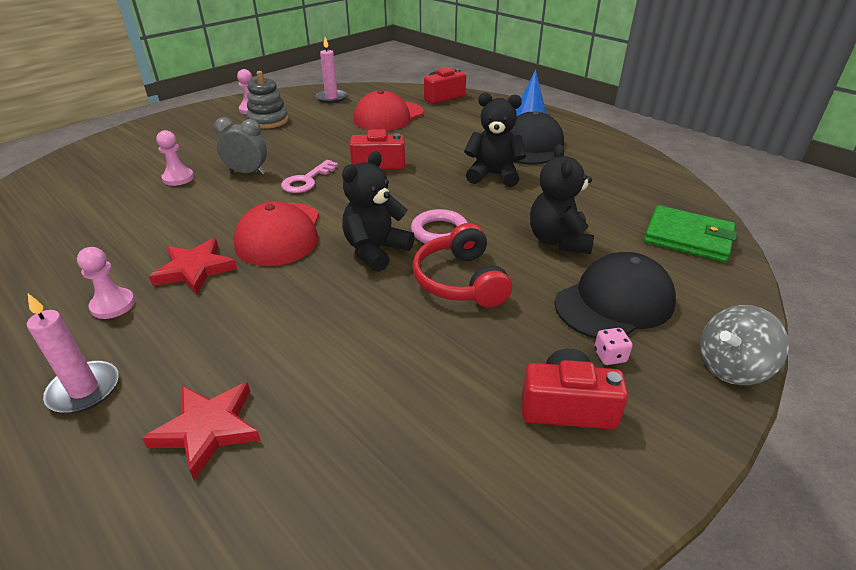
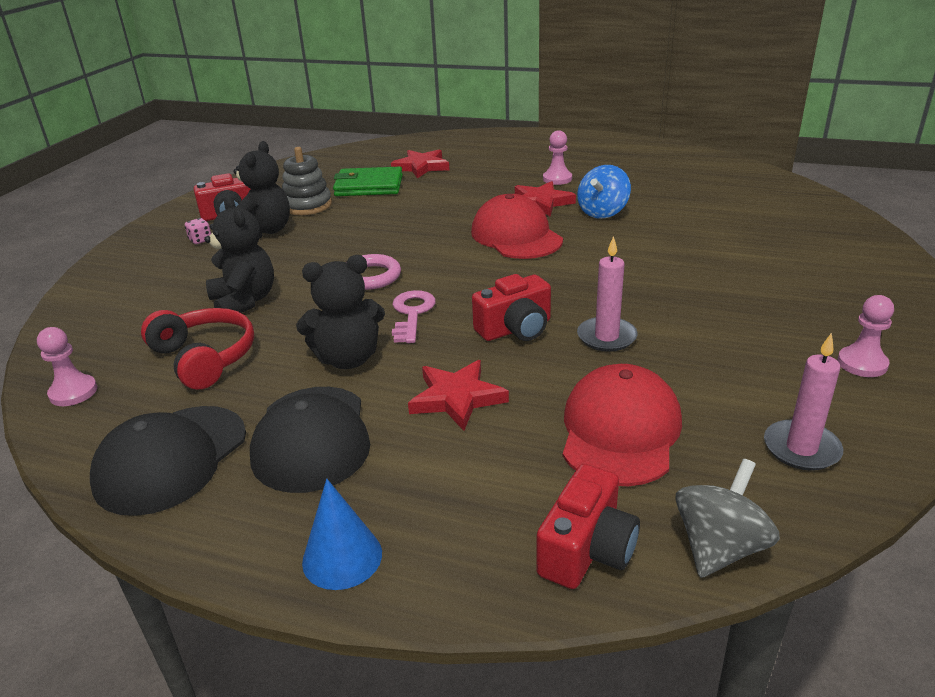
camera: 155 degrees right, 5 degrees down
(84, 390) = (504, 159): pink candle -> pink candle (606, 337)
(172, 234) = (602, 212): none -> blue spinning top
(178, 178) = (703, 246): pink pawn -> pink pawn (73, 392)
(247, 173) = (648, 272): grey clock -> none
(268, 121) = (785, 350): grey stacking toy -> grey stacking toy (307, 205)
(307, 180) = (569, 283): pink key -> pink key (412, 313)
(375, 251) = (416, 248): black teddy bear -> black teddy bear (265, 231)
(446, 143) = (457, 398): none -> red star
(460, 281) = (327, 249): red headphones -> red headphones (204, 358)
(614, 302) = (192, 269): black cap -> black cap (171, 459)
(687, 237) = (94, 344): green wallet -> green wallet (369, 186)
(731, 367) = (112, 256): grey spinning top -> grey spinning top (719, 547)

